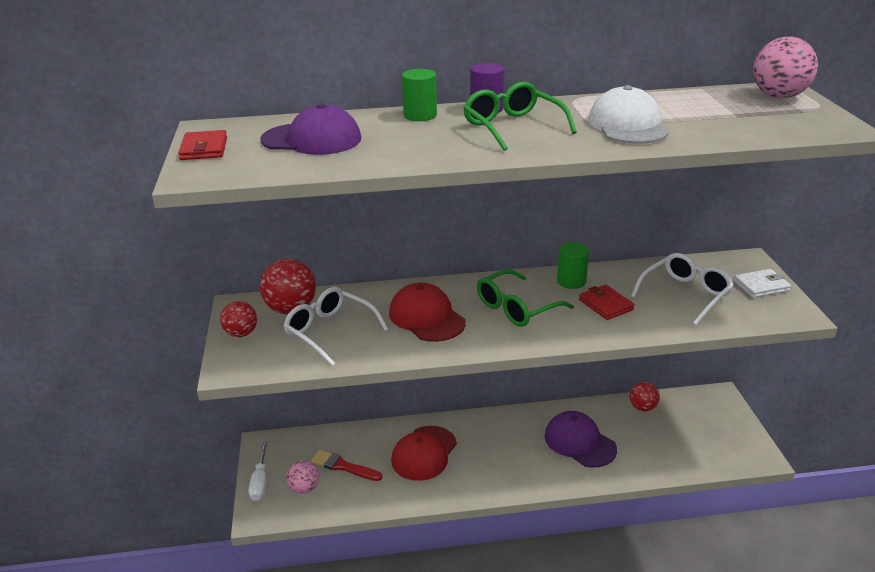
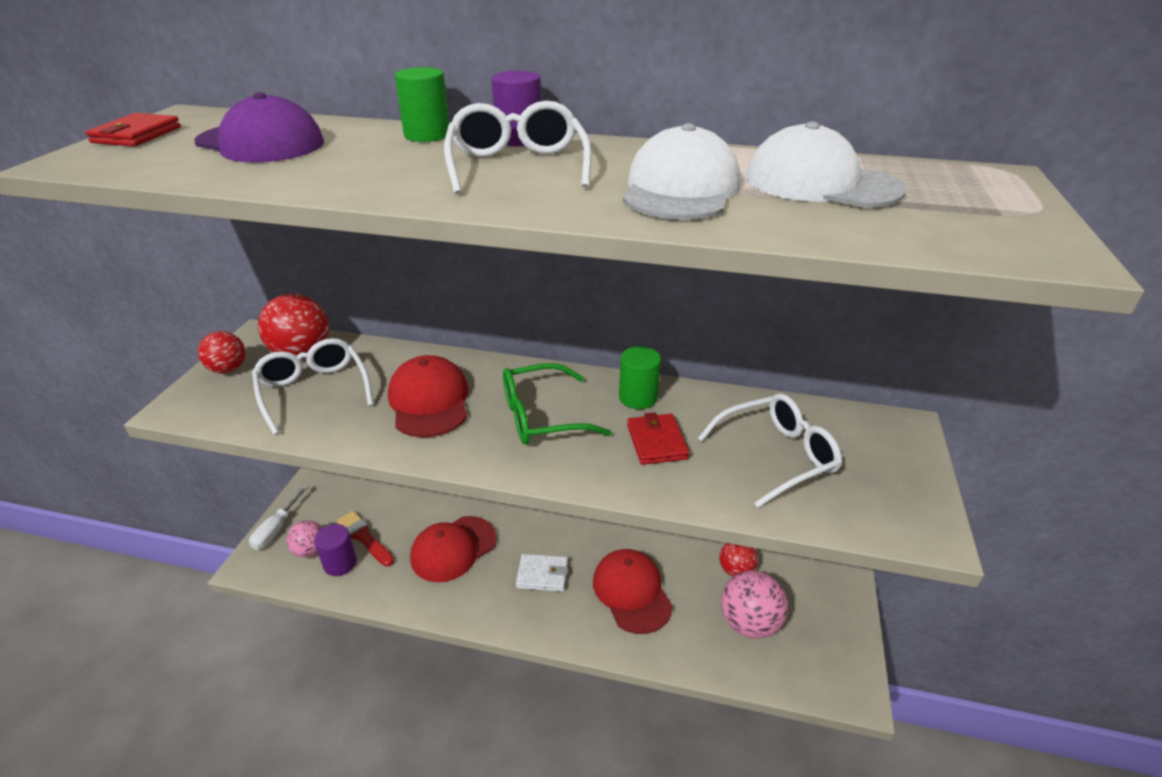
camera: 20 degrees right, 5 degrees up
(337, 490) = (340, 563): none -> purple cylinder
(513, 127) = (517, 166): green glasses -> white glasses
(579, 442) = (632, 592): purple cap -> red cap
(699, 109) = (821, 183): none -> white cap
(761, 286) = (898, 471): white wallet -> white wallet (542, 575)
(779, 96) = (978, 185): pink ball -> pink ball (749, 623)

